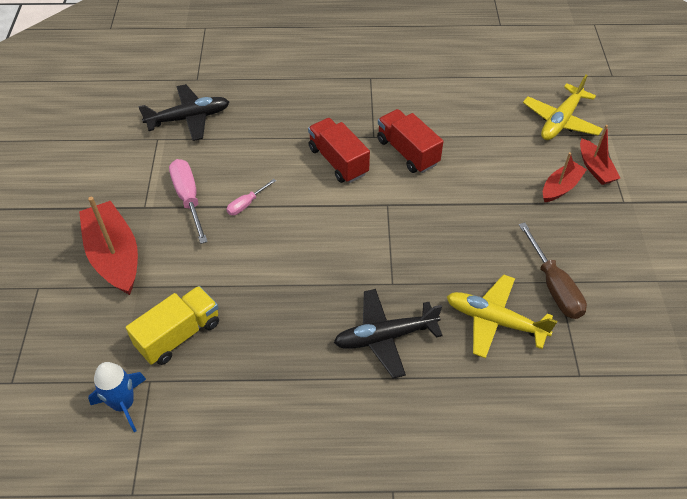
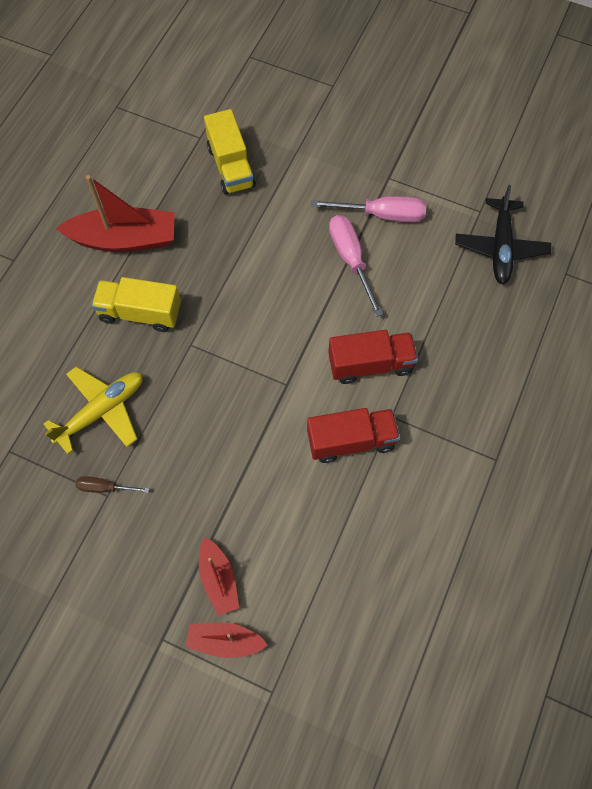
camera: 115 degrees right, 15 degrees up
(114, 256) = (339, 143): red boat -> red boat (124, 239)
(123, 404) = (189, 117): blue rocket -> none
(246, 204) = (350, 260): pink screwdriver -> pink screwdriver, size x1.79
(385, 337) = (140, 313): black plane -> yellow truck
(554, 286) = (105, 487): brown screwdriver -> brown screwdriver, size x0.56
(560, 121) = (319, 652): yellow plane -> none

